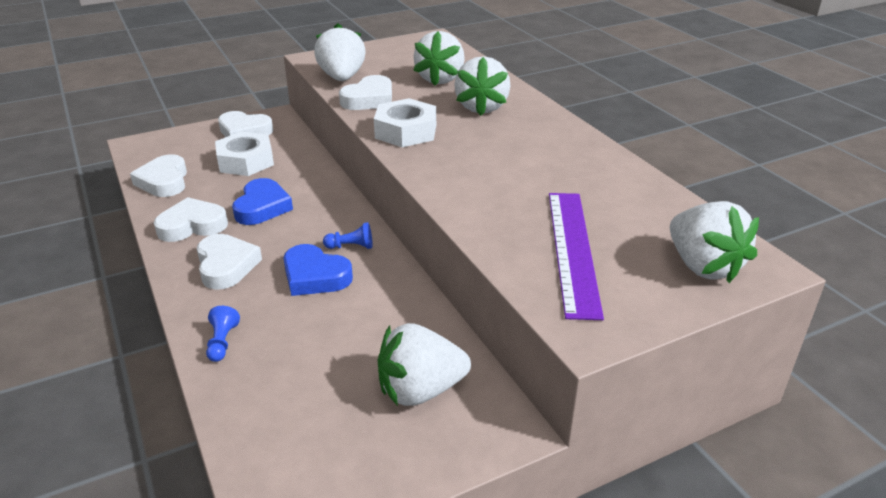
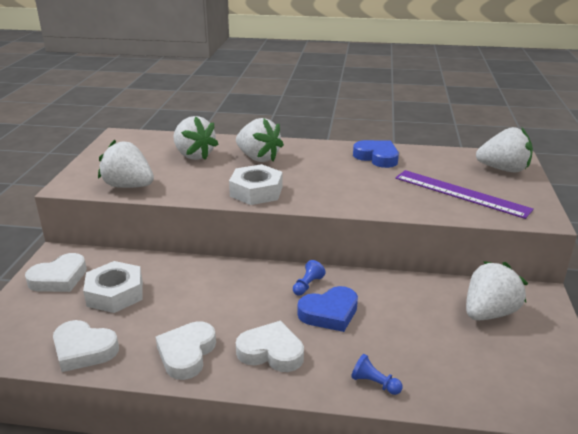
camera: 55 degrees left, 5 degrees down
(262, 207) = (203, 307): blue heart -> blue heart (377, 157)
(369, 99) = (185, 188): white heart -> none
(420, 390) = (489, 313): white strawberry -> white strawberry turned 150 degrees counterclockwise

